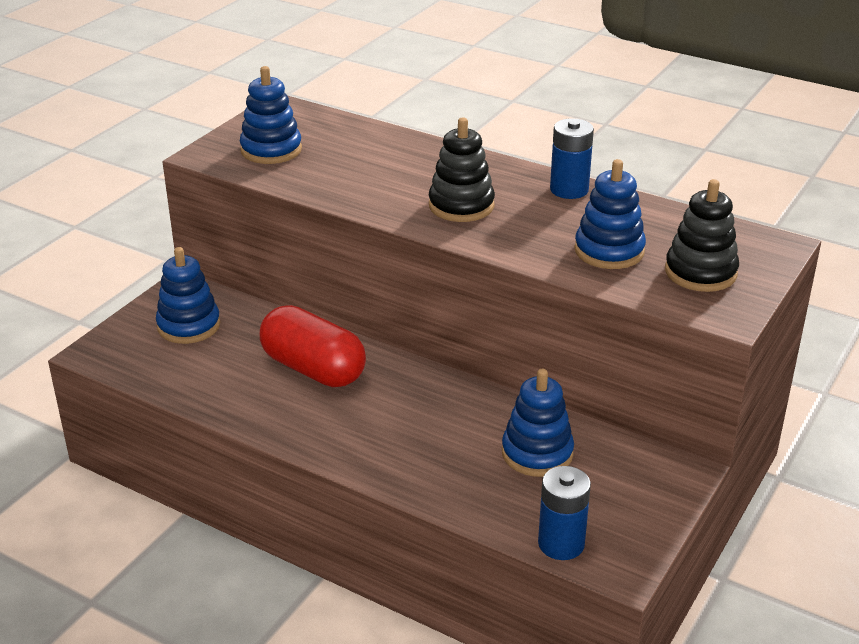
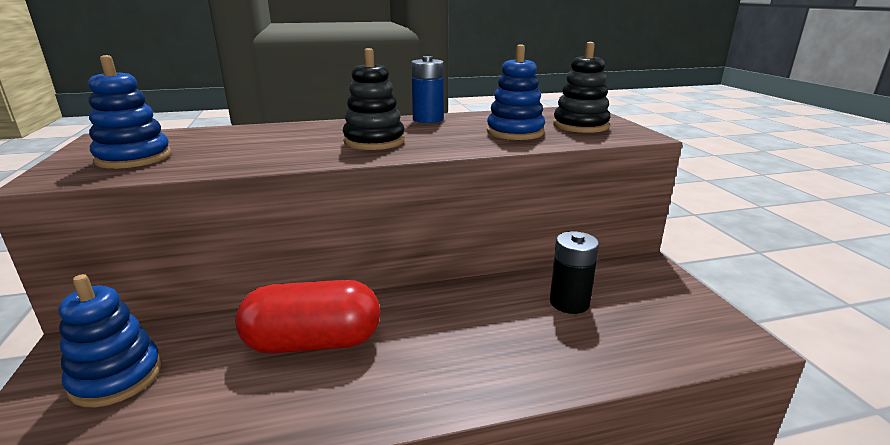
camera: 45 degrees left, 10 degrees down
(537, 453) = (569, 302): blue stacking toy -> black battery
(561, 544) = (692, 351): blue battery -> none

